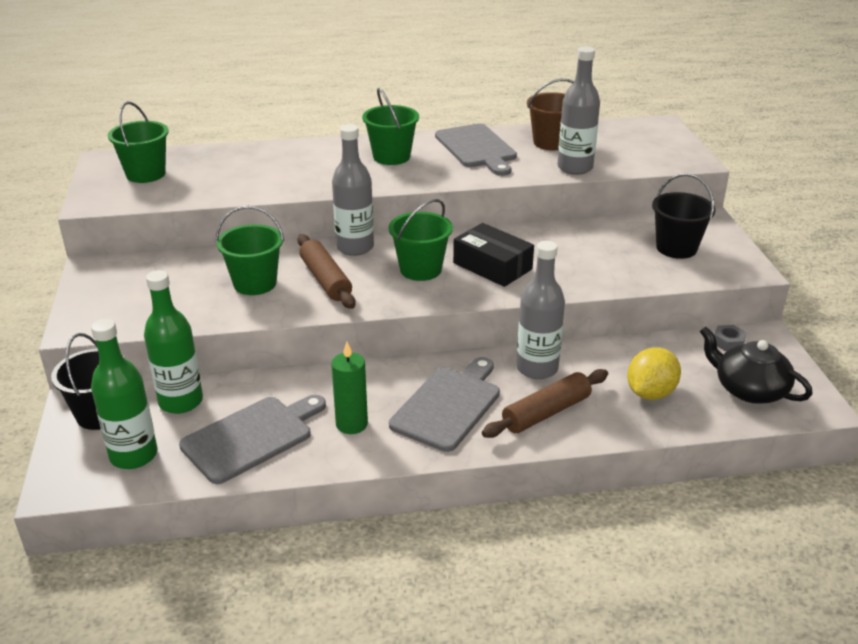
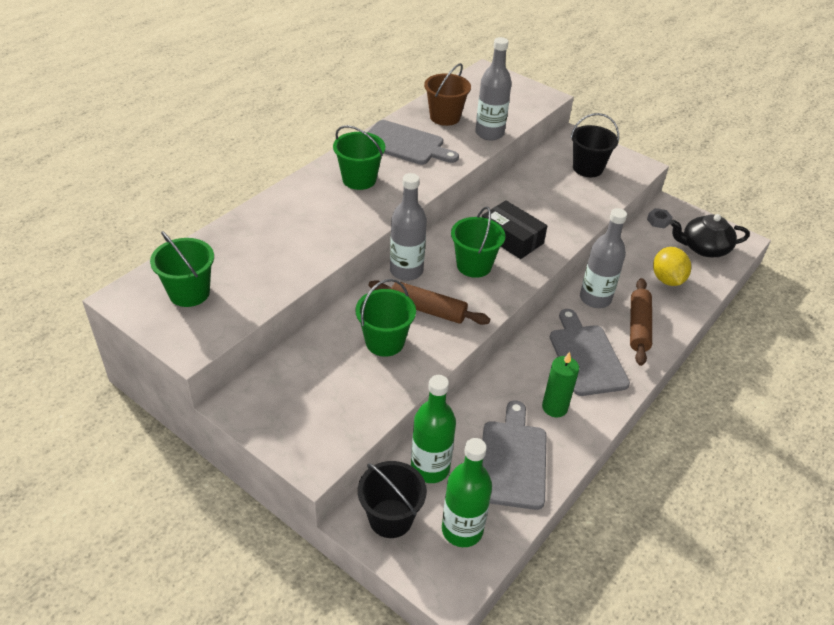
camera: 45 degrees left, 10 degrees up
(492, 266) = (511, 238): black box -> black box turned 45 degrees clockwise

